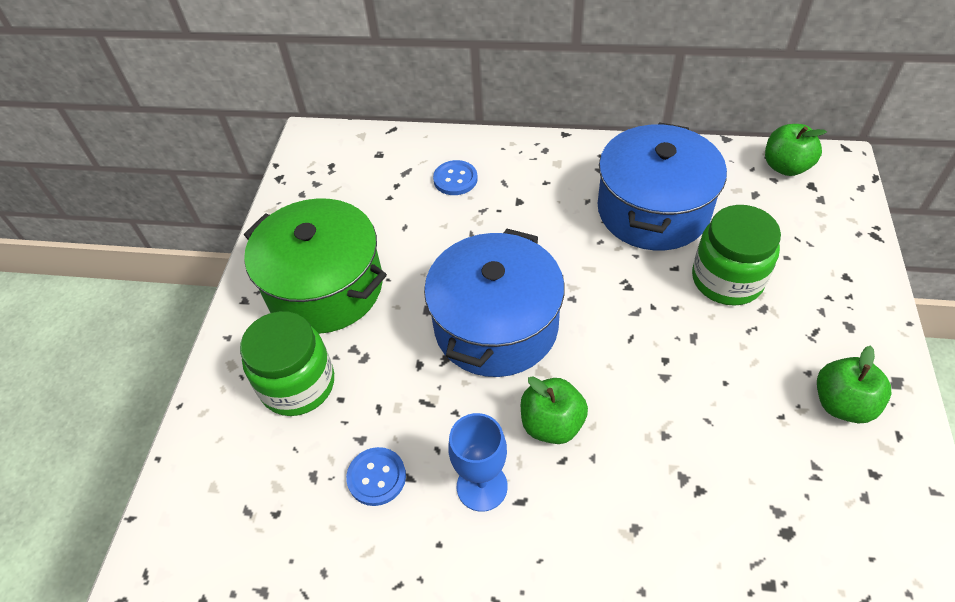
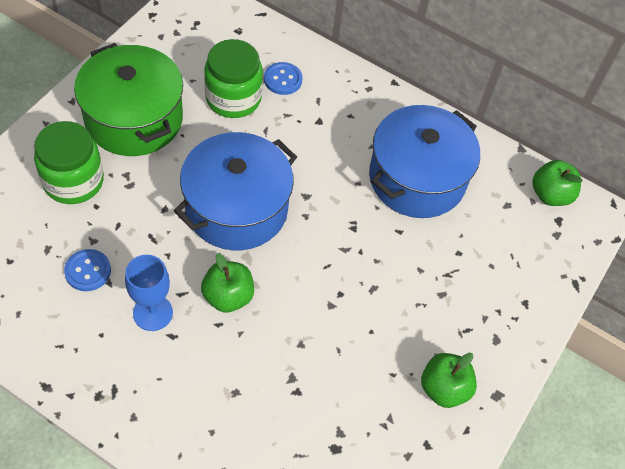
camera: 15 degrees right, 5 degrees up
(727, 279) = (431, 259): green jar -> green jar (233, 98)

